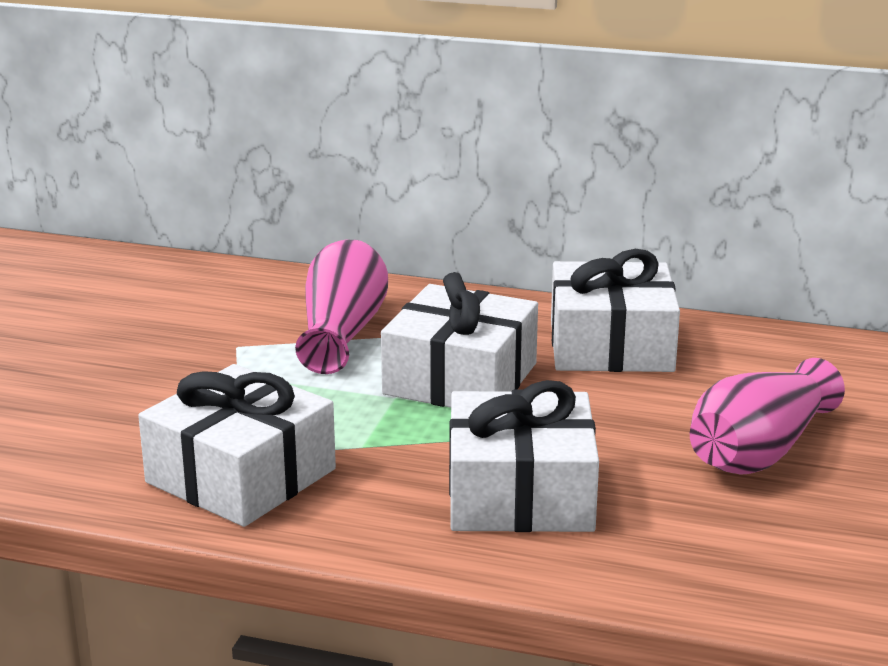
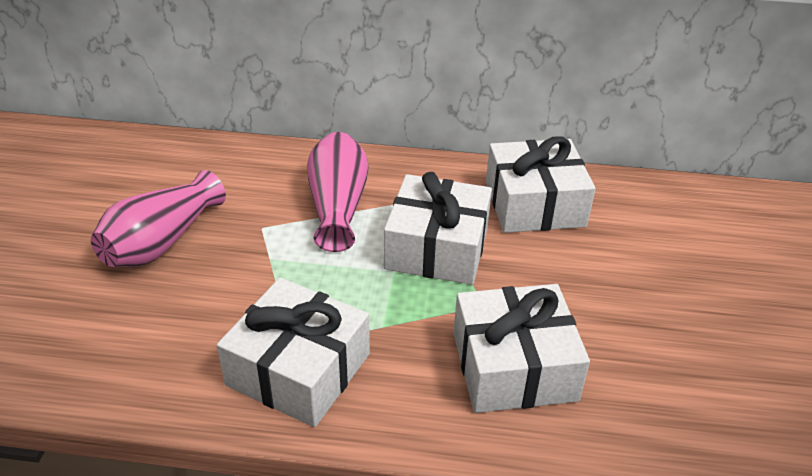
camera: 10 degrees left, 15 degrees up
(759, 451) = (669, 302): pink vase -> pink vase (161, 242)

